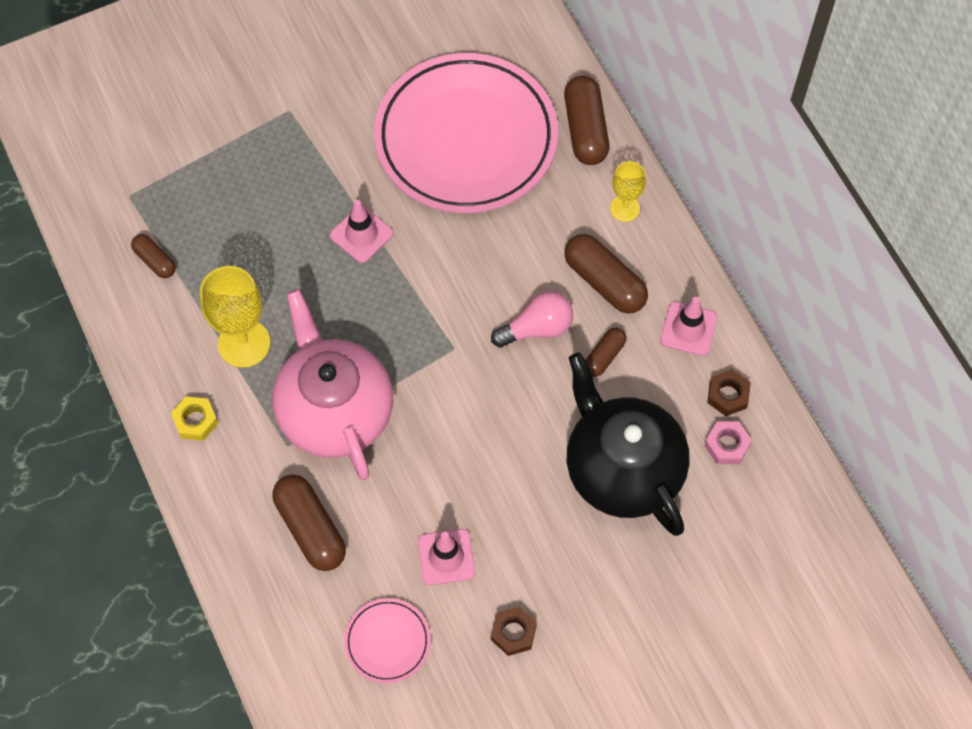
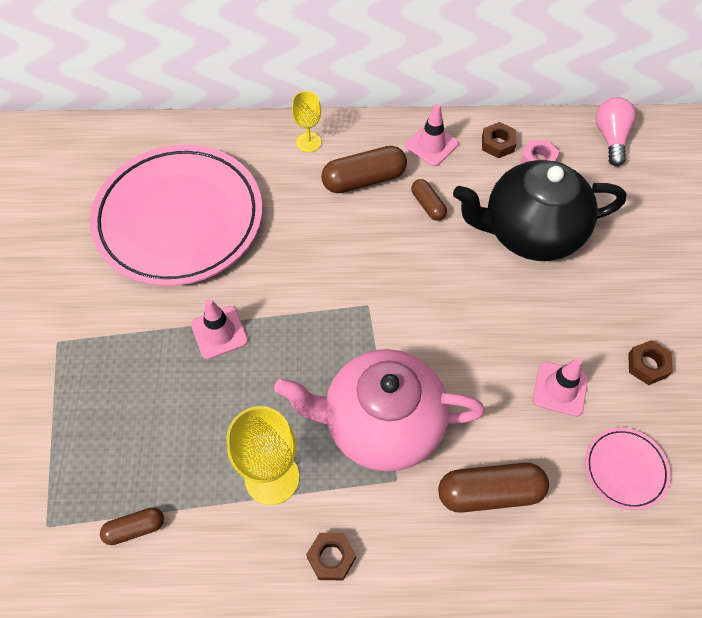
camera: 65 degrees left, 5 degrees down
(195, 421) = (331, 558): yellow nut -> brown nut
(537, 328) = (380, 239): pink light bulb -> pink light bulb (611, 138)
(585, 129) = (225, 139): brown capsule -> none

